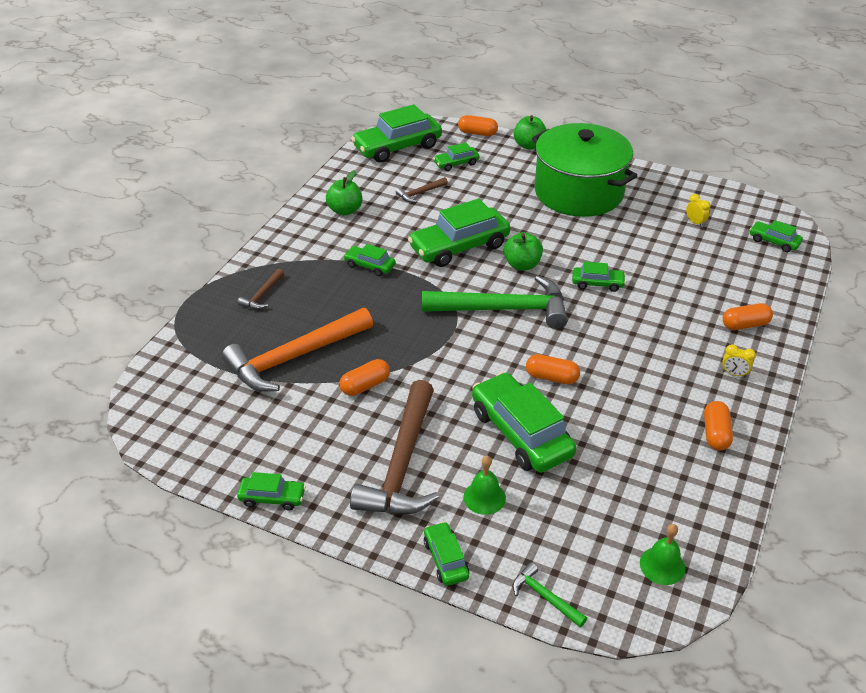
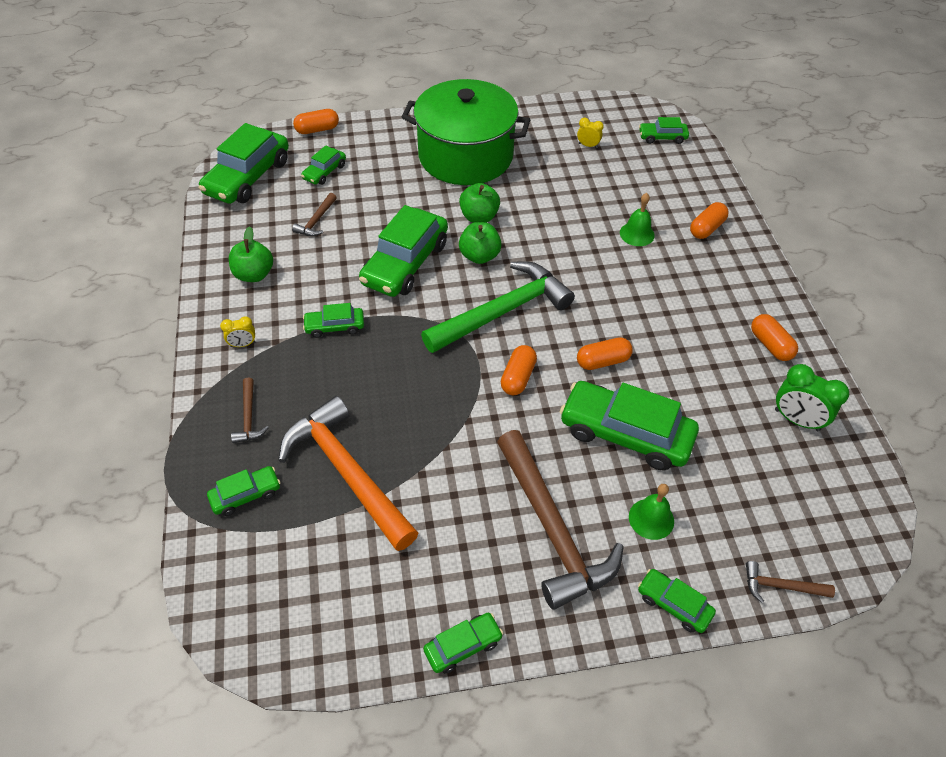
camera: 35 degrees left, 10 degrees up
(294, 357) = (347, 472): orange hammer -> orange hammer turned 120 degrees clockwise
(365, 385) = (445, 464): orange capsule -> orange capsule (518, 377)
(529, 145) = (378, 123): green apple -> green apple (479, 217)
(545, 597) = (780, 586): green hammer -> brown hammer
(597, 283) = (560, 244): green car -> green car (246, 495)
(662, 565) = (836, 495): green bell -> green bell (637, 234)
(682, 496) = (797, 420): none -> green clock
(734, 374) = (737, 280): yellow clock -> yellow clock (243, 344)

